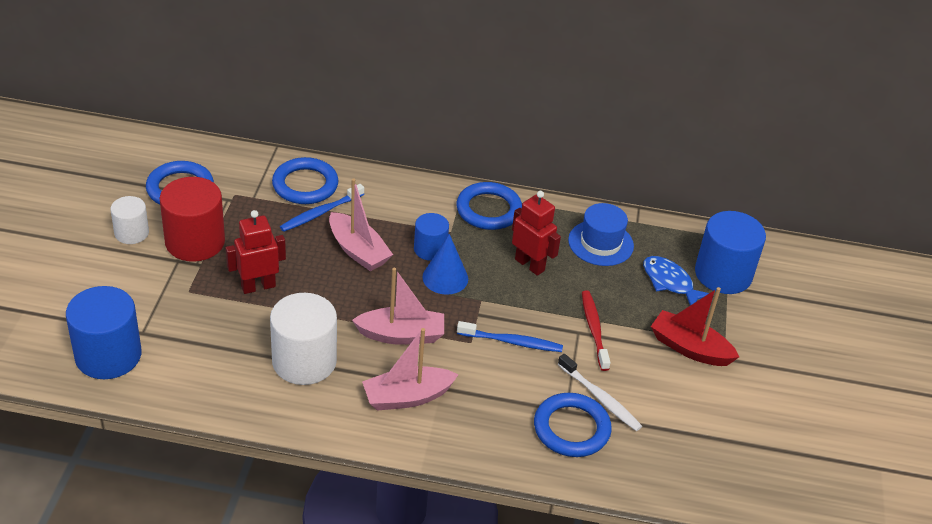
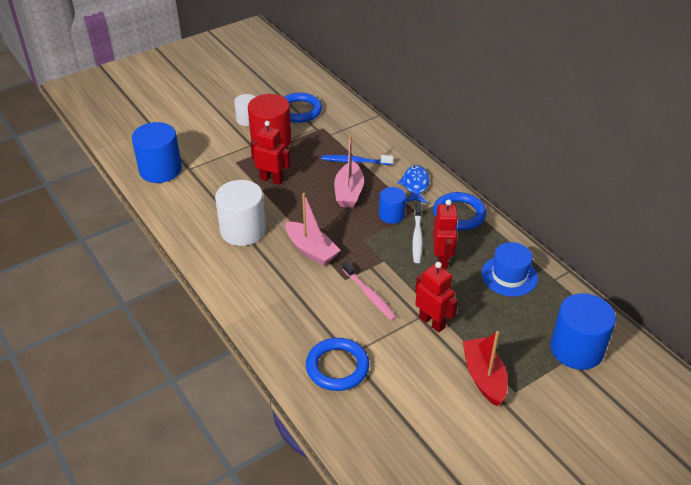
camera: 50 degrees right, 0 degrees up
(305, 185) = (367, 142): blue ring -> none
(407, 397) = (269, 284): pink boat -> none
(445, 278) = (379, 235): blue cone -> none
(512, 342) = (369, 295): blue toothbrush -> pink toothbrush
(594, 329) = (432, 322): red toothbrush -> red robot
(600, 398) = (380, 363): white toothbrush -> white toothbrush (417, 237)
(670, 282) = (527, 329): blue fish -> blue fish (415, 185)

